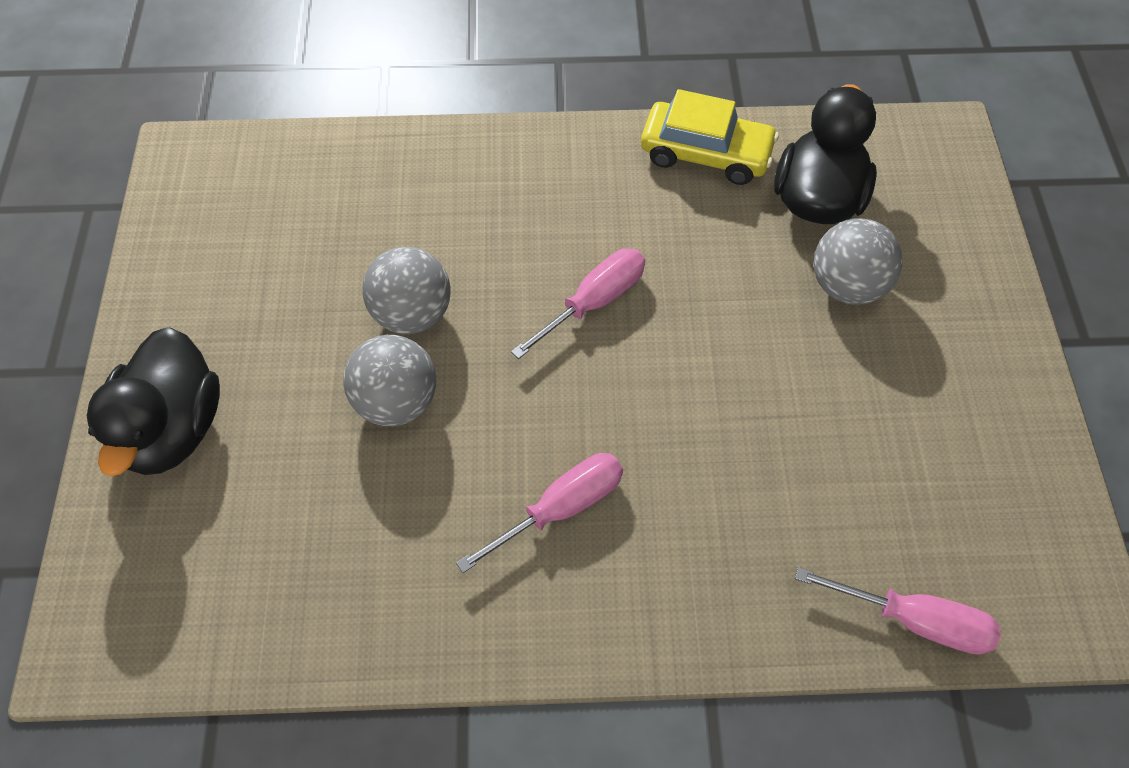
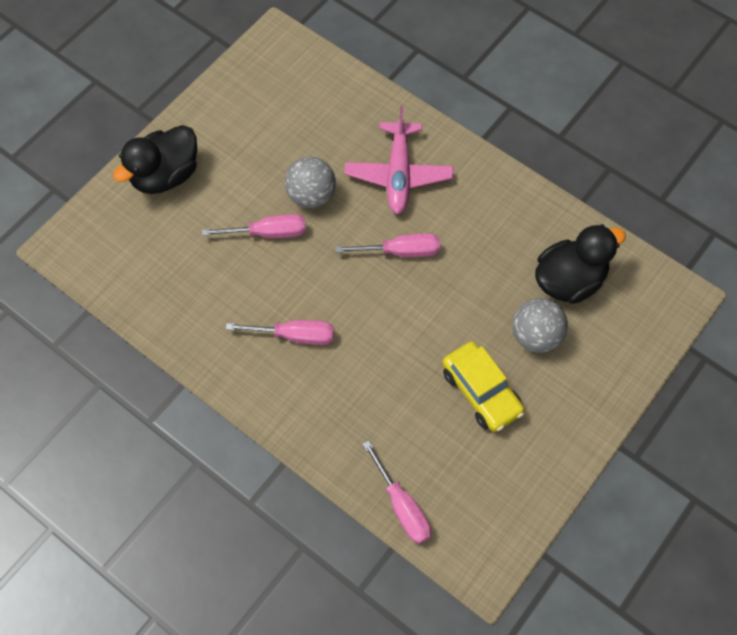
camera: 40 degrees right, 5 degrees up
(396, 402) = (268, 233): grey ball -> pink screwdriver
(501, 215) = (398, 174): none -> pink plane
(706, 154) = (534, 214): yellow car -> yellow car (481, 391)

